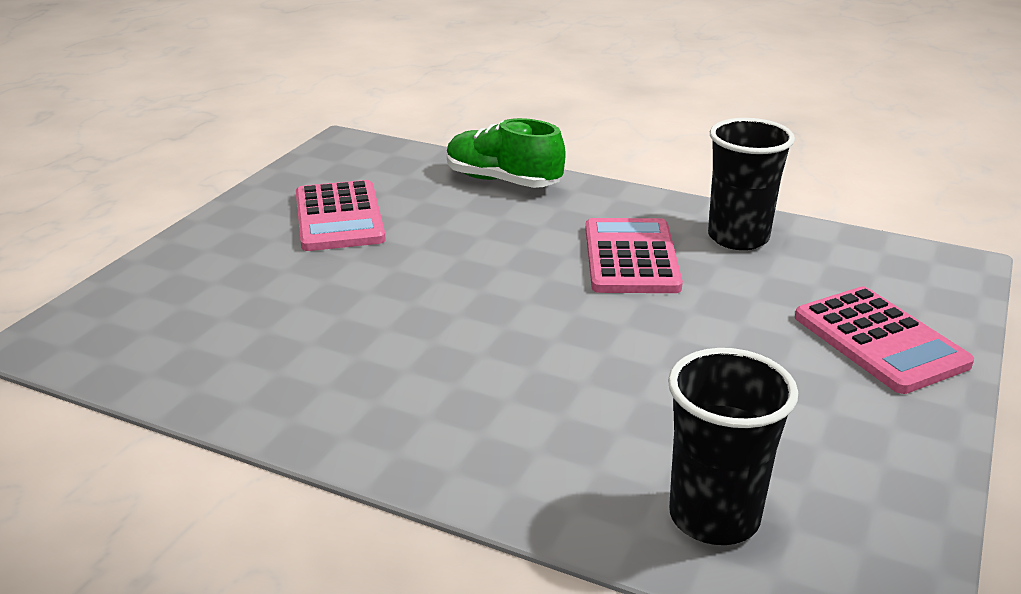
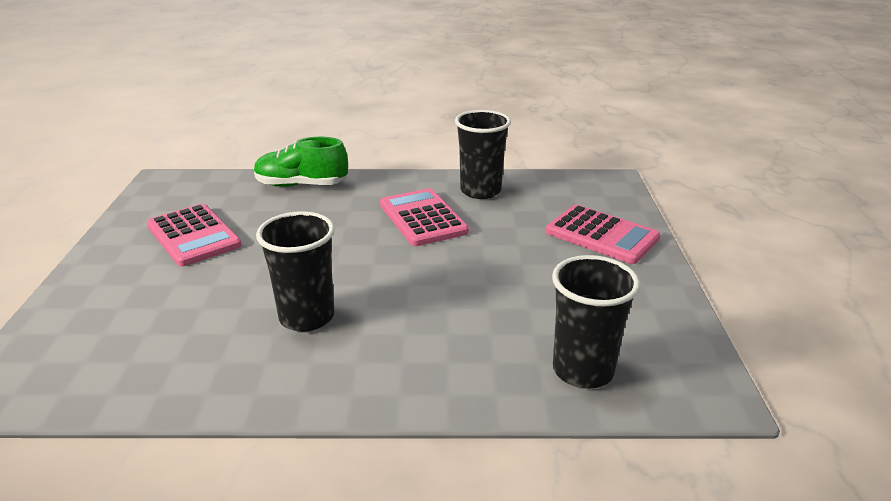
camera: 25 degrees left, 0 degrees up
(404, 347) = (307, 317): none -> black cup

